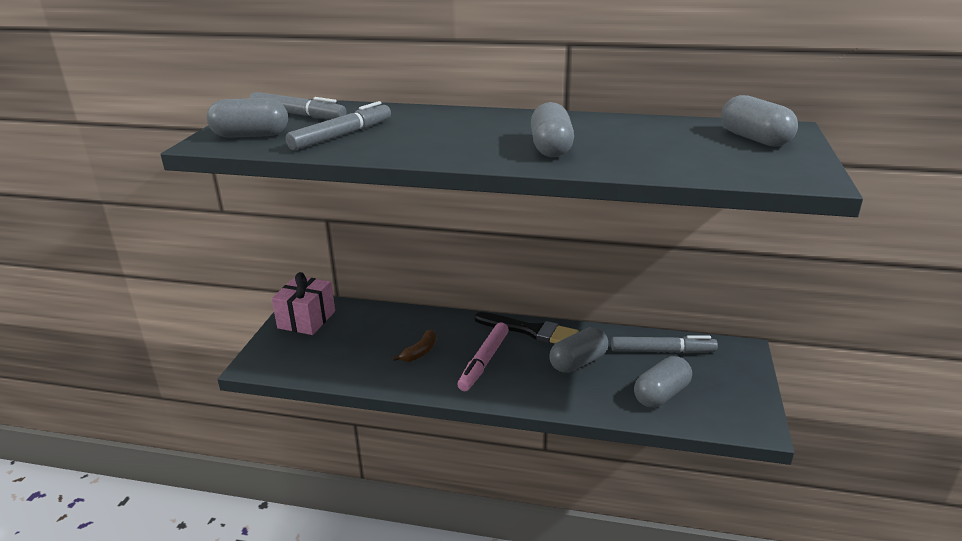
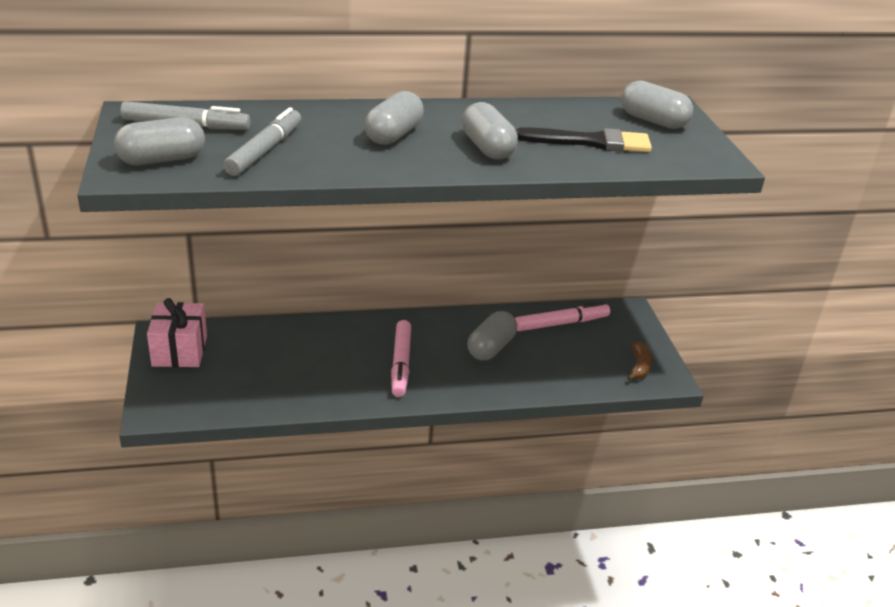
camera: 25 degrees left, 5 degrees up
(420, 352) = (330, 365): brown banana -> brown banana (639, 366)
(530, 331) = (429, 323): black brush -> black brush (590, 142)
(661, 394) = (578, 365): grey capsule -> grey capsule (394, 135)
(662, 351) = (561, 323): grey marker -> pink marker

